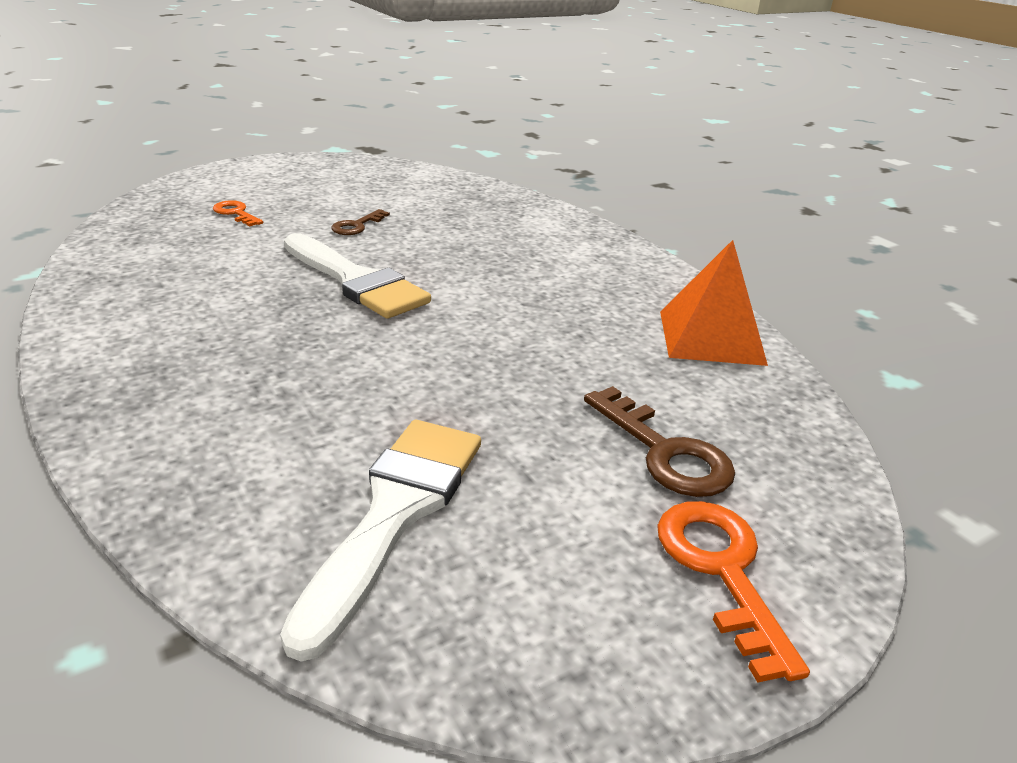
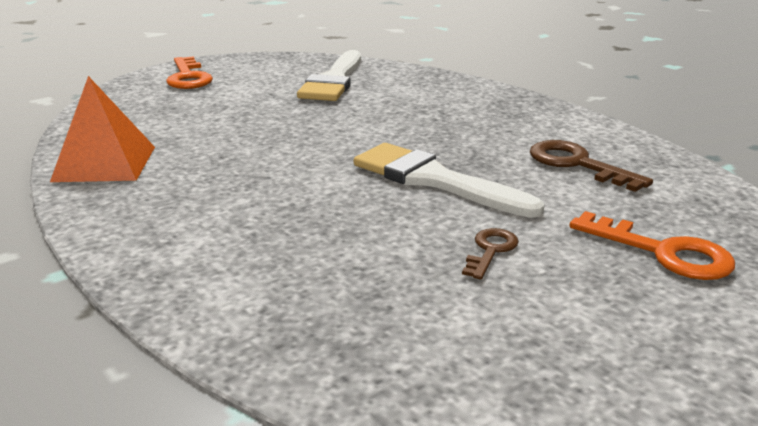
camera: 175 degrees right, 5 degrees down
(236, 213) = (663, 252): orange key -> orange key, size x1.67
(665, 452) = (191, 105): brown key -> brown key (577, 164)

